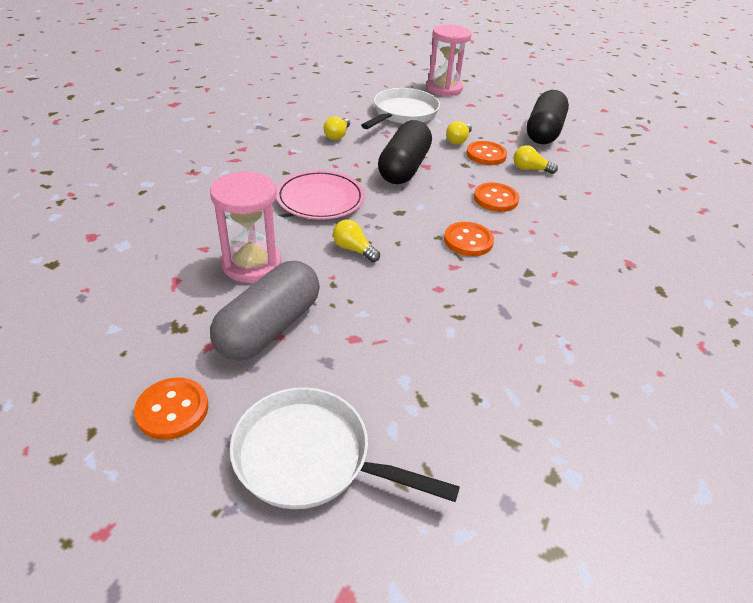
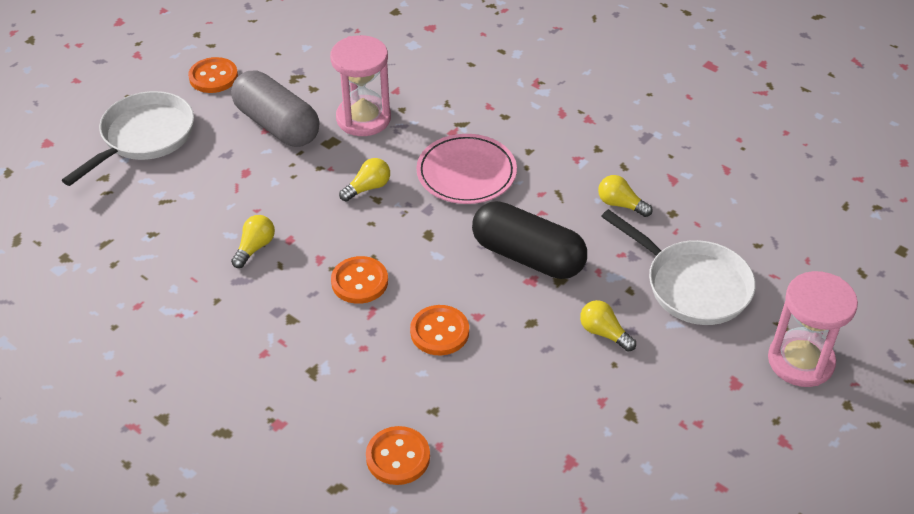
camera: 105 degrees right, 5 degrees up
(486, 155) = (557, 354): orange button -> orange button (398, 457)
(530, 169) = (510, 396): yellow light bulb -> yellow light bulb (255, 248)
(543, 132) = (631, 458): black capsule -> none

